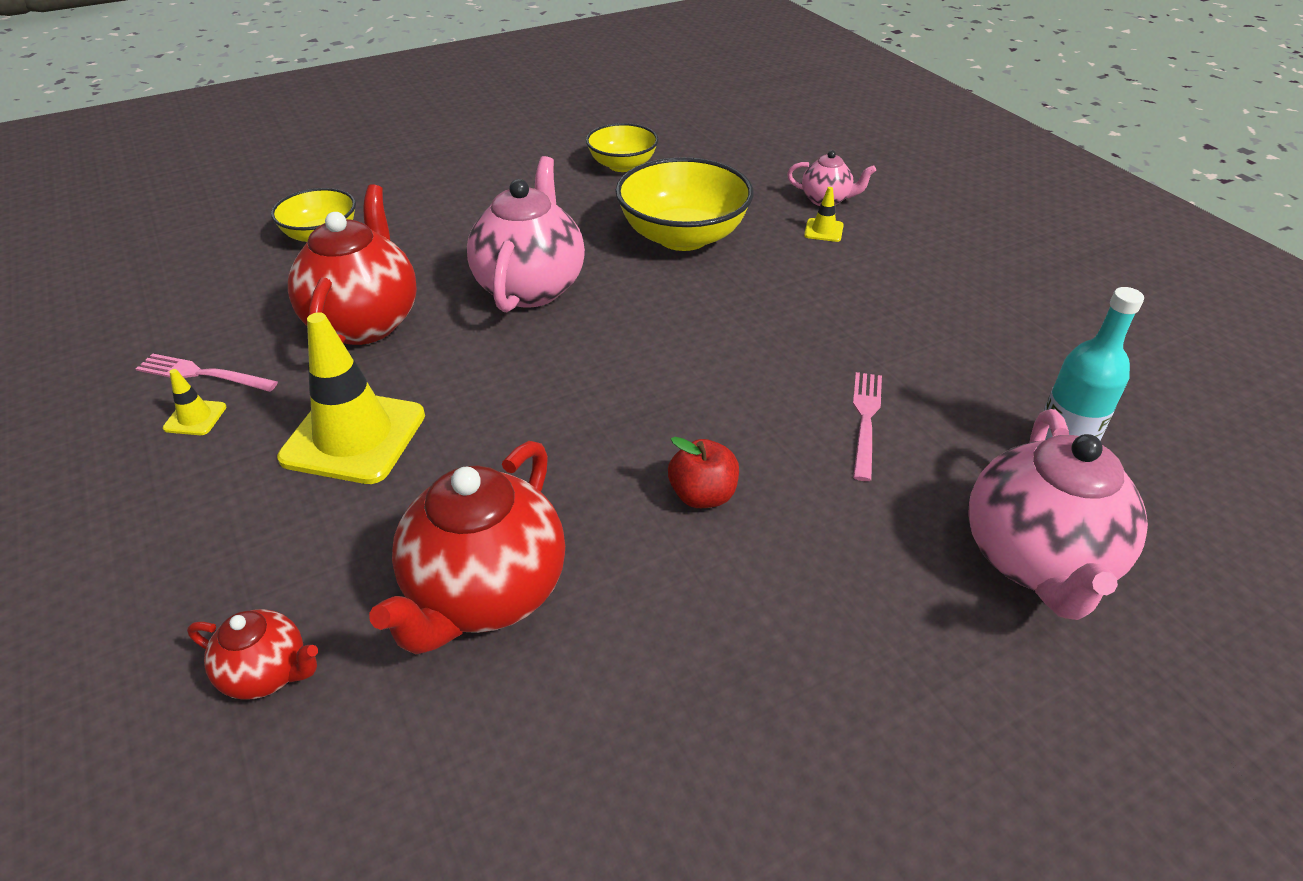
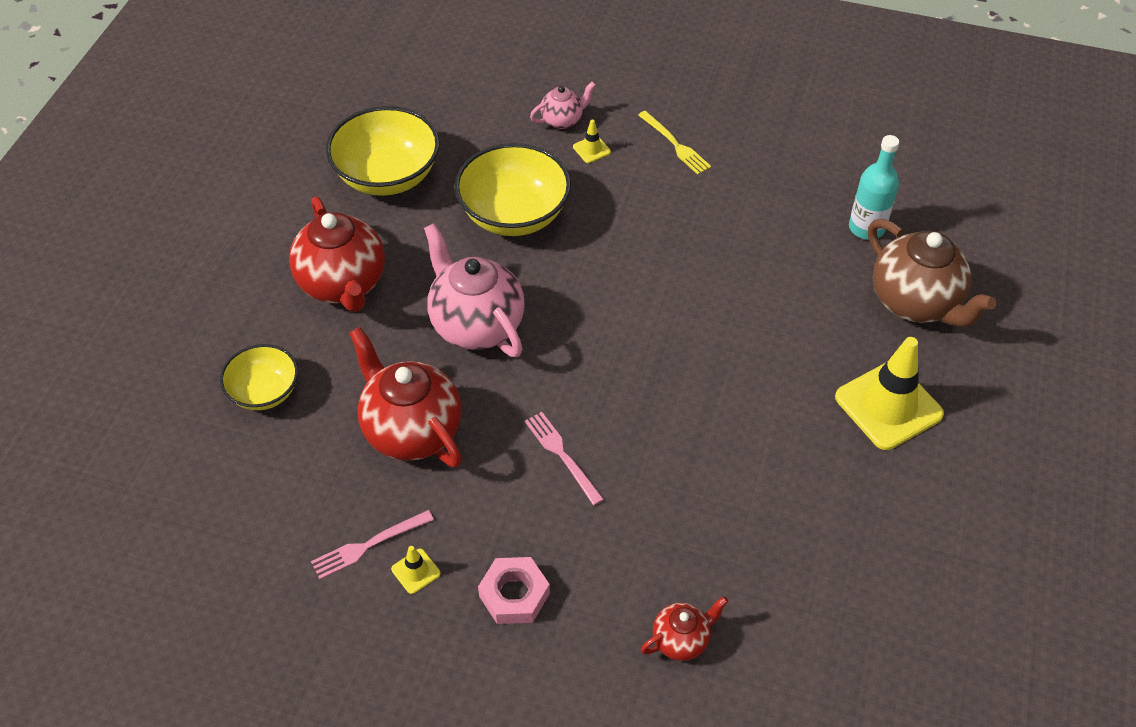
camera: 45 degrees left, 10 degrees up
(221, 497) = (514, 595): none -> pink nut
(354, 437) = (528, 502): yellow traffic cone -> yellow traffic cone (888, 406)
(485, 593) = (720, 519): red teapot -> red teapot (343, 284)
(622, 165) = (387, 176): yellow bowl -> yellow bowl, size x1.66
(702, 495) = (747, 385): red apple -> none
(865, 420) = (767, 278): pink fork -> pink fork (562, 455)
(916, 267) = (675, 145): none -> yellow fork
(1036, 561) = (915, 302): pink teapot -> brown teapot

